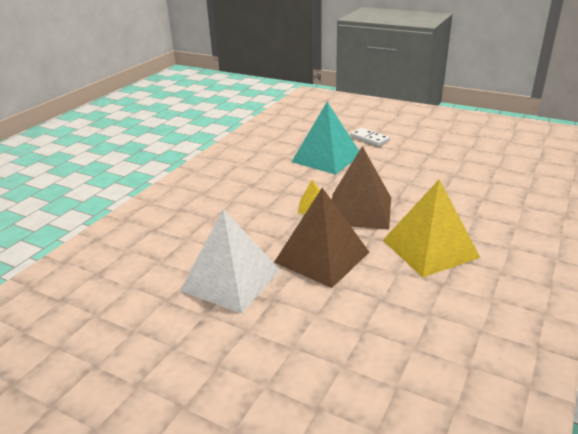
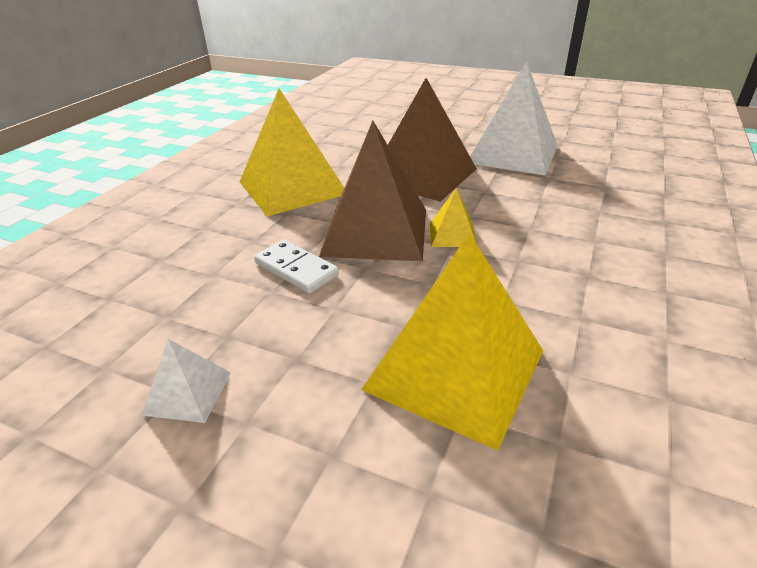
camera: 175 degrees right, 5 degrees up
(326, 158) = (455, 369): turquoise pyramid -> yellow pyramid
(369, 138) = (324, 488): white domino -> white domino (296, 269)
(424, 154) = (188, 393): none -> white pyramid

